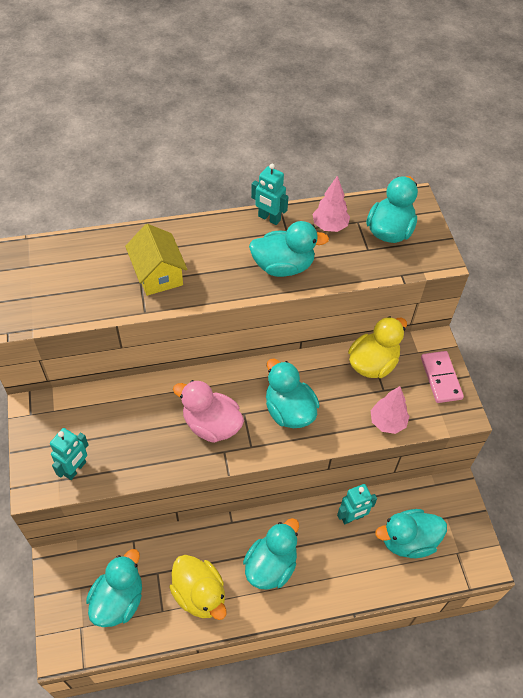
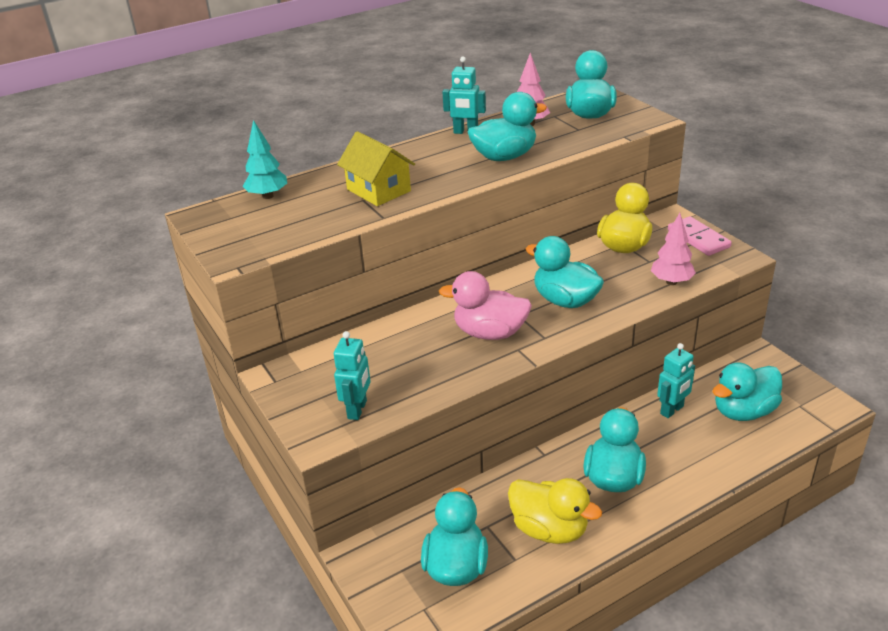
camera: 15 degrees left, 20 degrees down
(69, 248) = (268, 196): none -> turquoise tree

